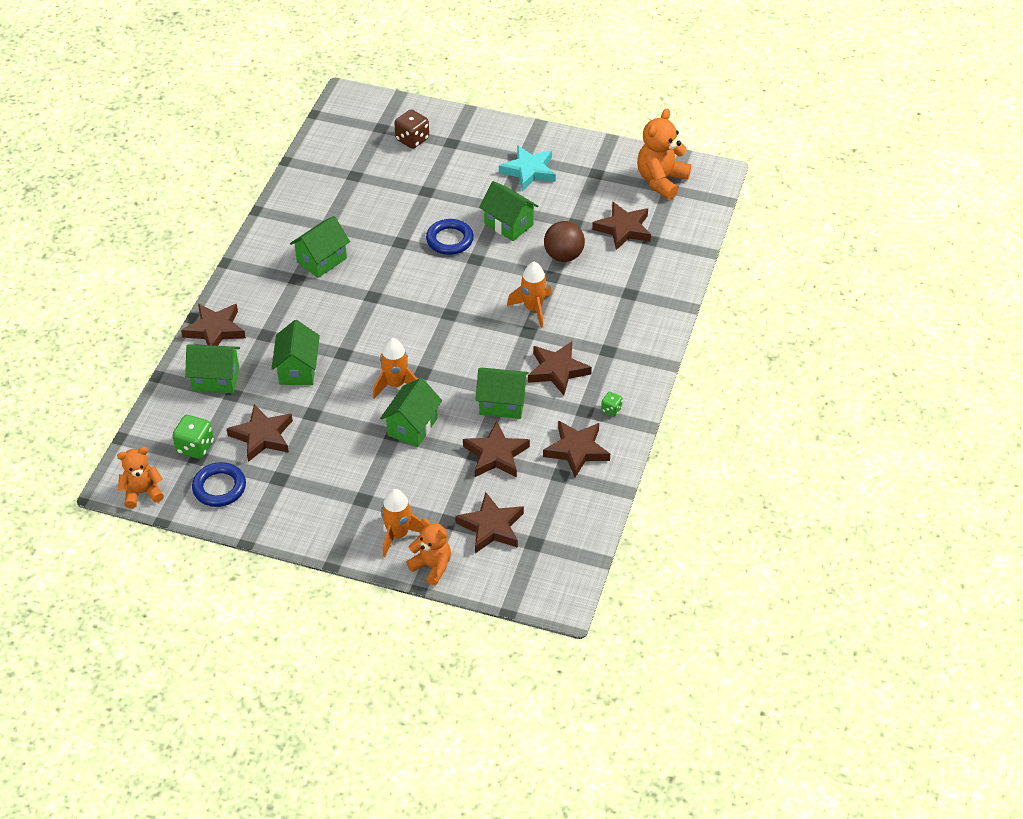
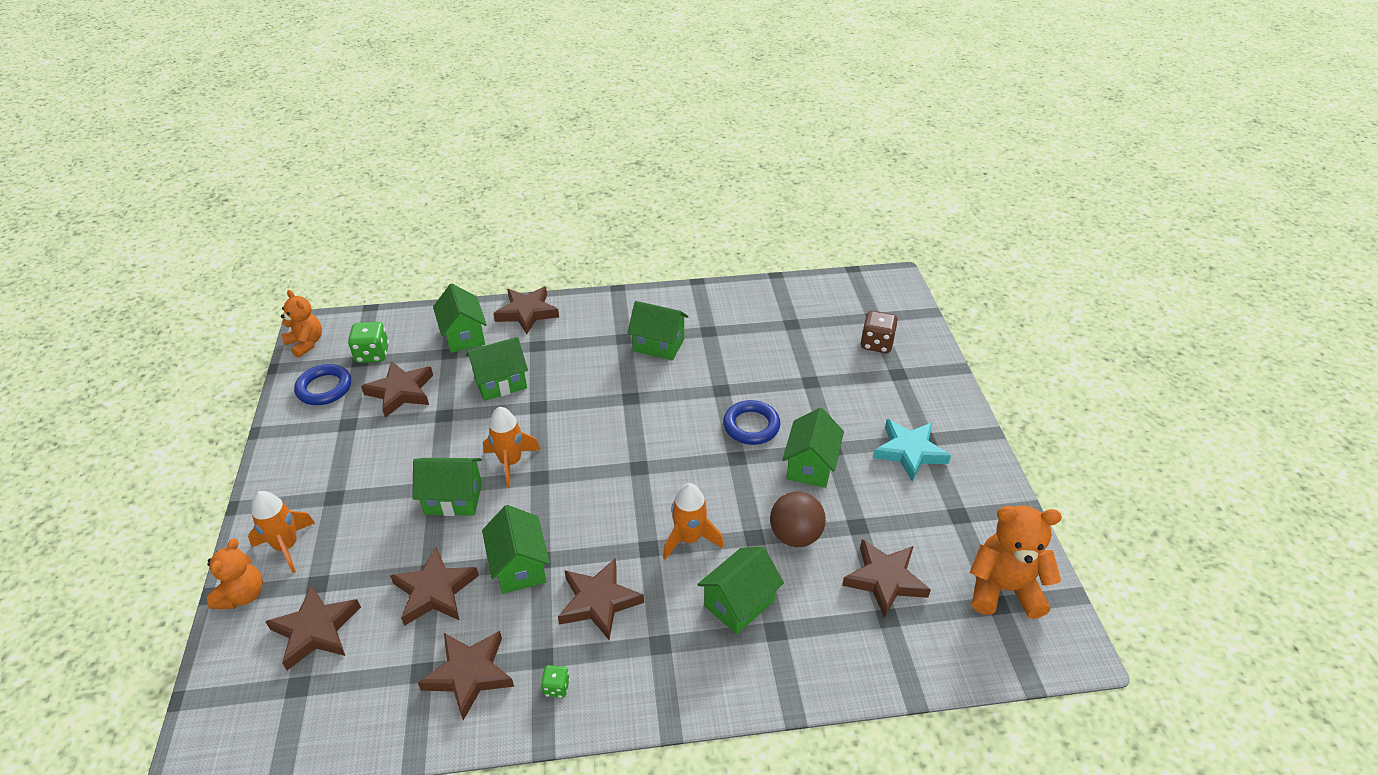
camera: 65 degrees right, 5 degrees down
(600, 303) = (739, 603): none -> green house

